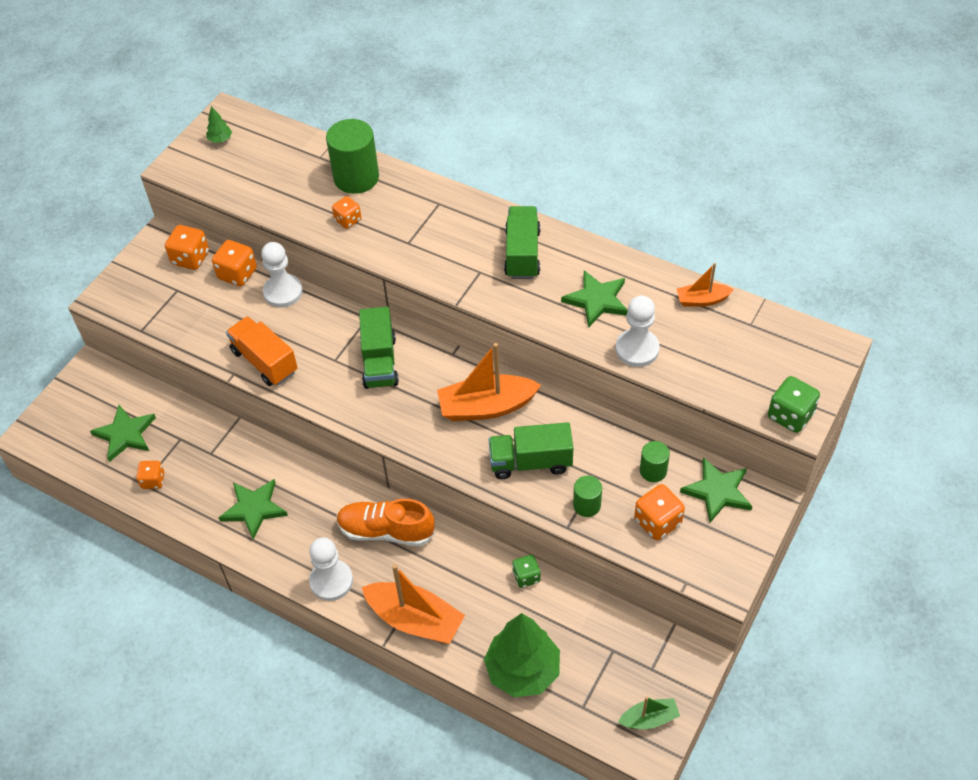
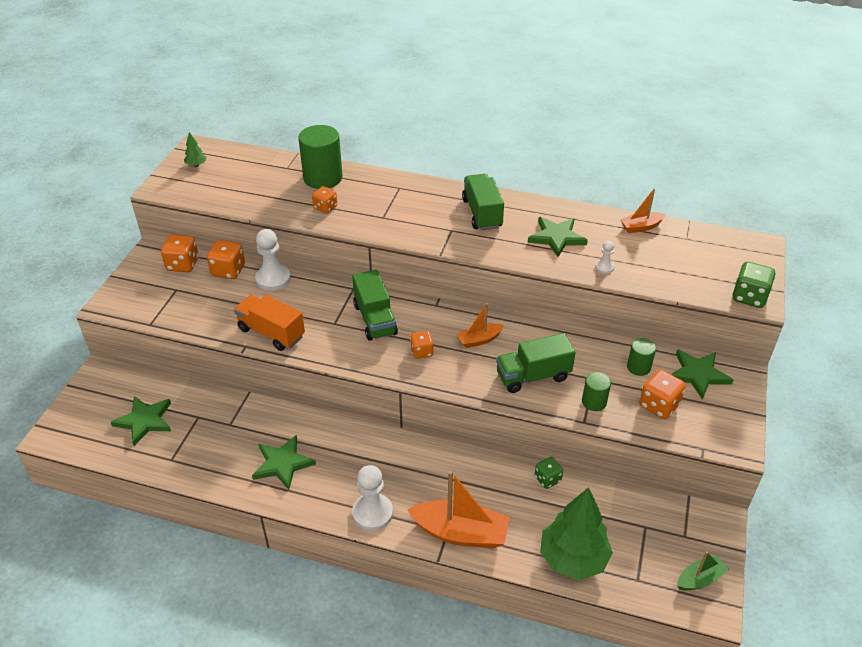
camera: 15 degrees left, 10 degrees down
(153, 480) = (180, 455): orange dice -> orange dice (421, 352)
(386, 531) = (410, 462): orange shoe -> none
(486, 407) = (479, 340): orange boat -> orange boat, size x0.54
(637, 349) = (604, 267): white pawn -> white pawn, size x0.50

